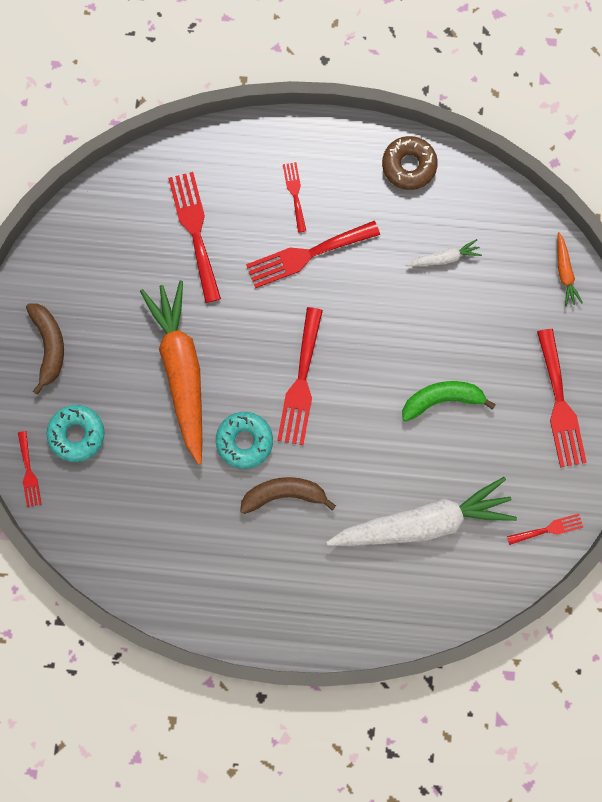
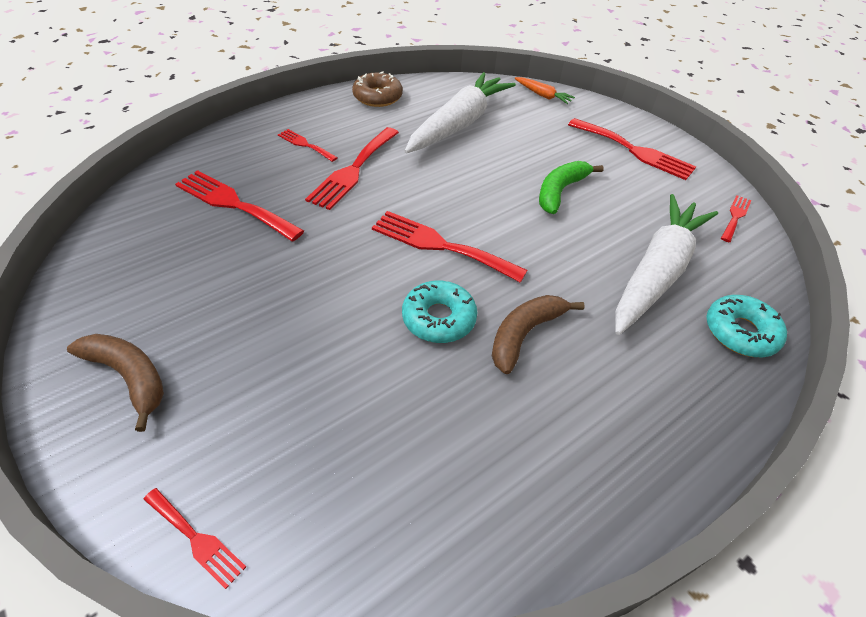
camera: 45 degrees left, 30 degrees down
(77, 434) = (236, 442): turquoise donut -> turquoise donut (740, 332)
(181, 371) = (315, 304): orange carrot -> none
(301, 383) = (440, 245): red fork -> red fork turned 150 degrees clockwise
(444, 258) = (459, 124): white carrot -> white carrot, size x2.39

